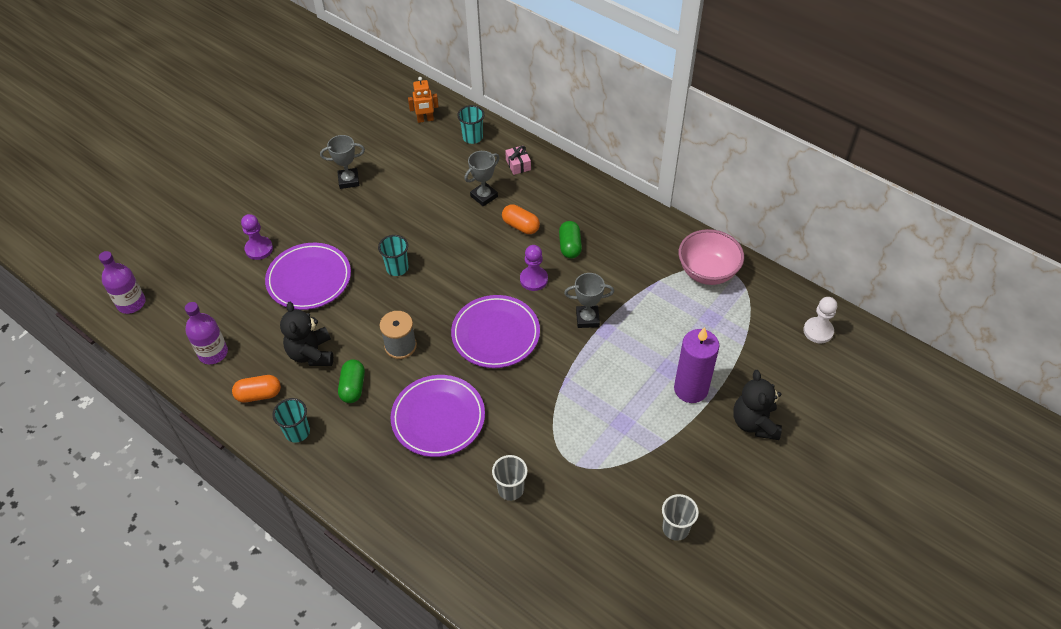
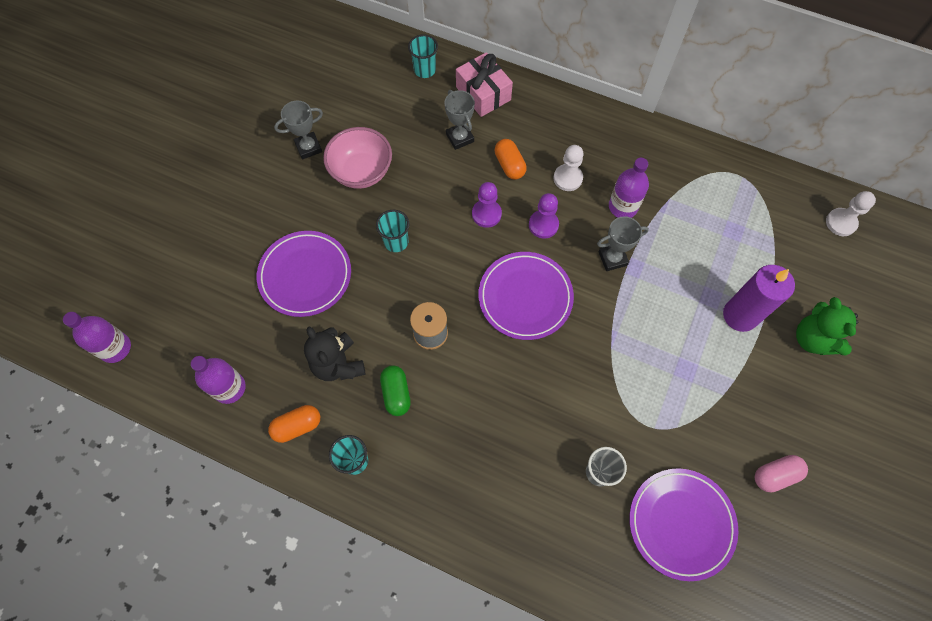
camera: 15 degrees left, 15 degrees up
(259, 249) = (237, 250): purple pawn -> purple pawn (486, 214)
(425, 119) = (367, 58): orange robot -> none
(438, 418) = (498, 408): purple plate -> purple plate (681, 523)
(484, 196) = (459, 138): grey trophy -> grey trophy turned 60 degrees counterclockwise
(518, 165) = (483, 93): pink gift -> pink gift, size x1.82
(520, 226) = (509, 165): orange capsule -> orange capsule turned 45 degrees clockwise
(570, 246) = (568, 178): green capsule -> white pawn
(612, 278) = (623, 207): none -> purple bottle
(675, 528) = (775, 475): grey cup -> pink capsule
(707, 272) = (714, 179): pink bowl -> pink bowl (361, 172)
(754, 423) = (813, 339): black teddy bear -> green teddy bear

